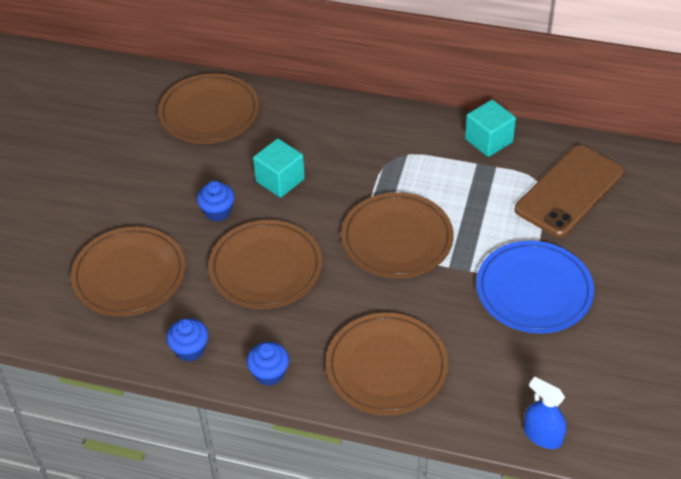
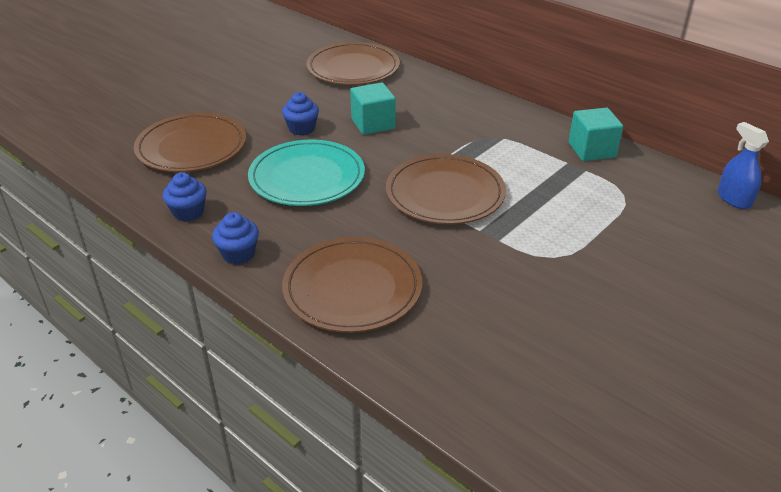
camera: 25 degrees right, 10 degrees down
(266, 268) = (307, 177): brown plate -> turquoise plate
(534, 290) = (557, 278): blue plate -> none
(542, 435) = (472, 415): blue spray bottle -> blue spray bottle (734, 199)
(569, 191) = (653, 210): brown phone -> none

